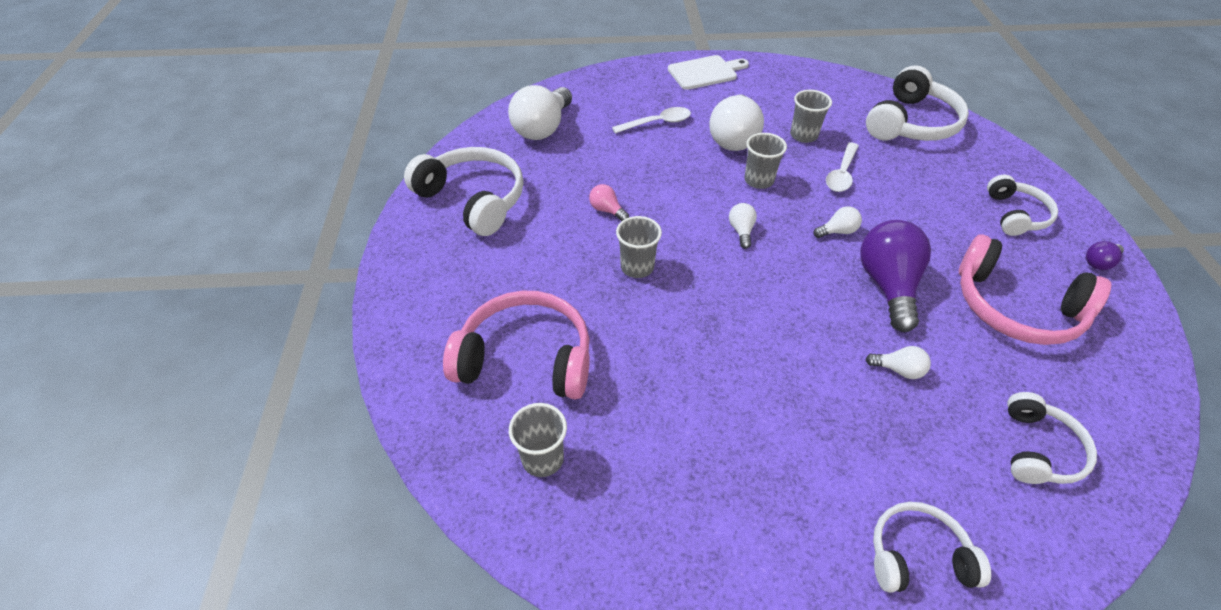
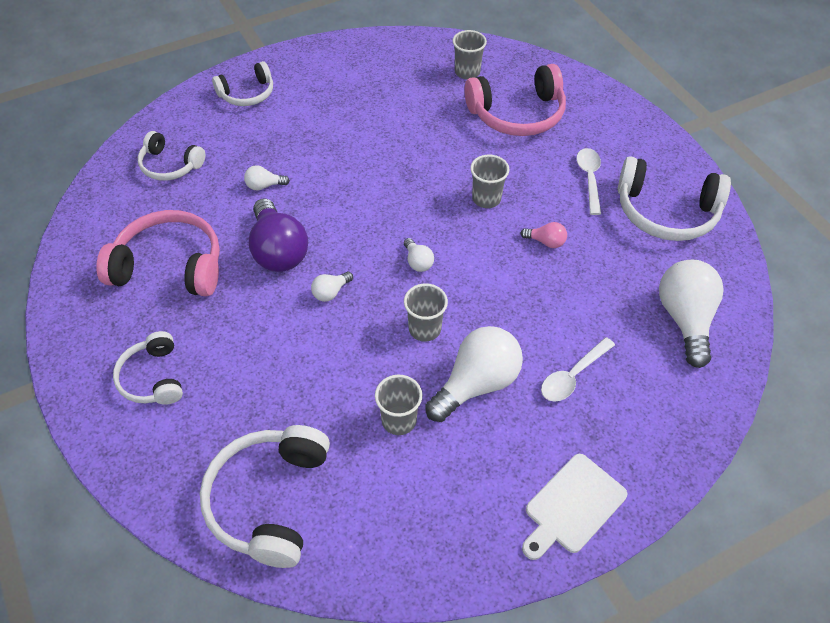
camera: 155 degrees right, 5 degrees up
(733, 138) = (476, 384): white light bulb -> white light bulb turned 60 degrees clockwise
(841, 174) = (341, 371): white spoon -> white spoon (589, 179)
(1039, 449) = (170, 165): white headphones -> white headphones turned 60 degrees counterclockwise
(1099, 263) = (80, 342): purple light bulb -> none

